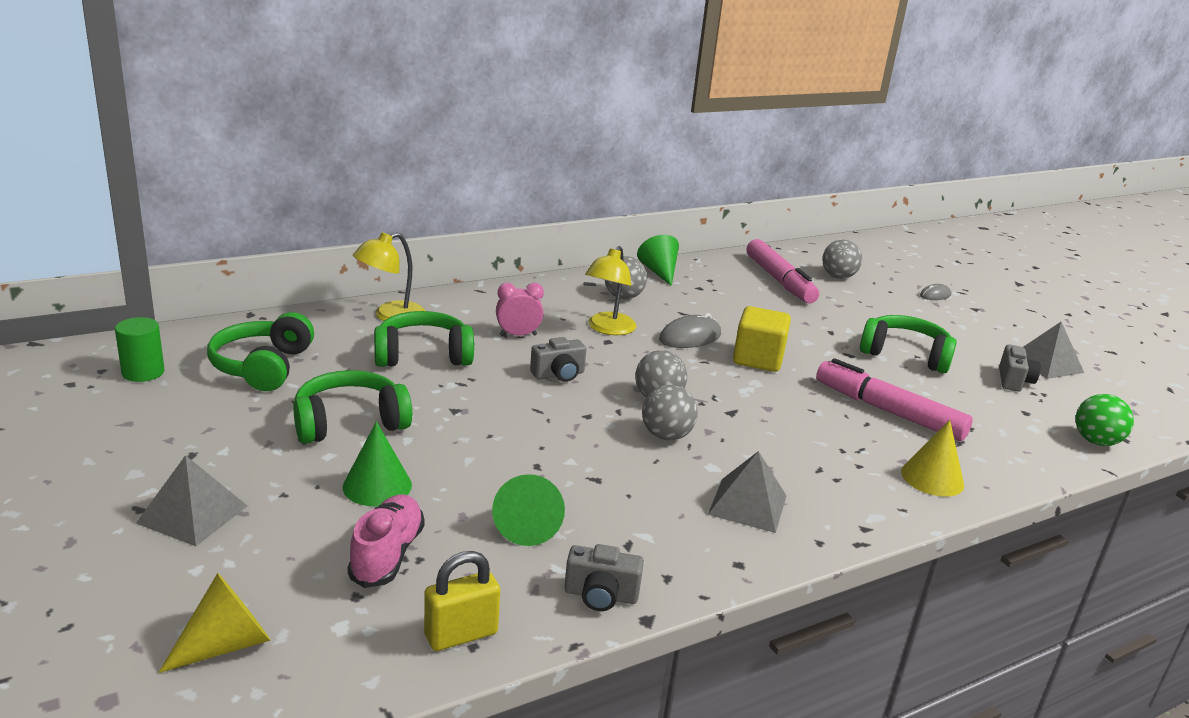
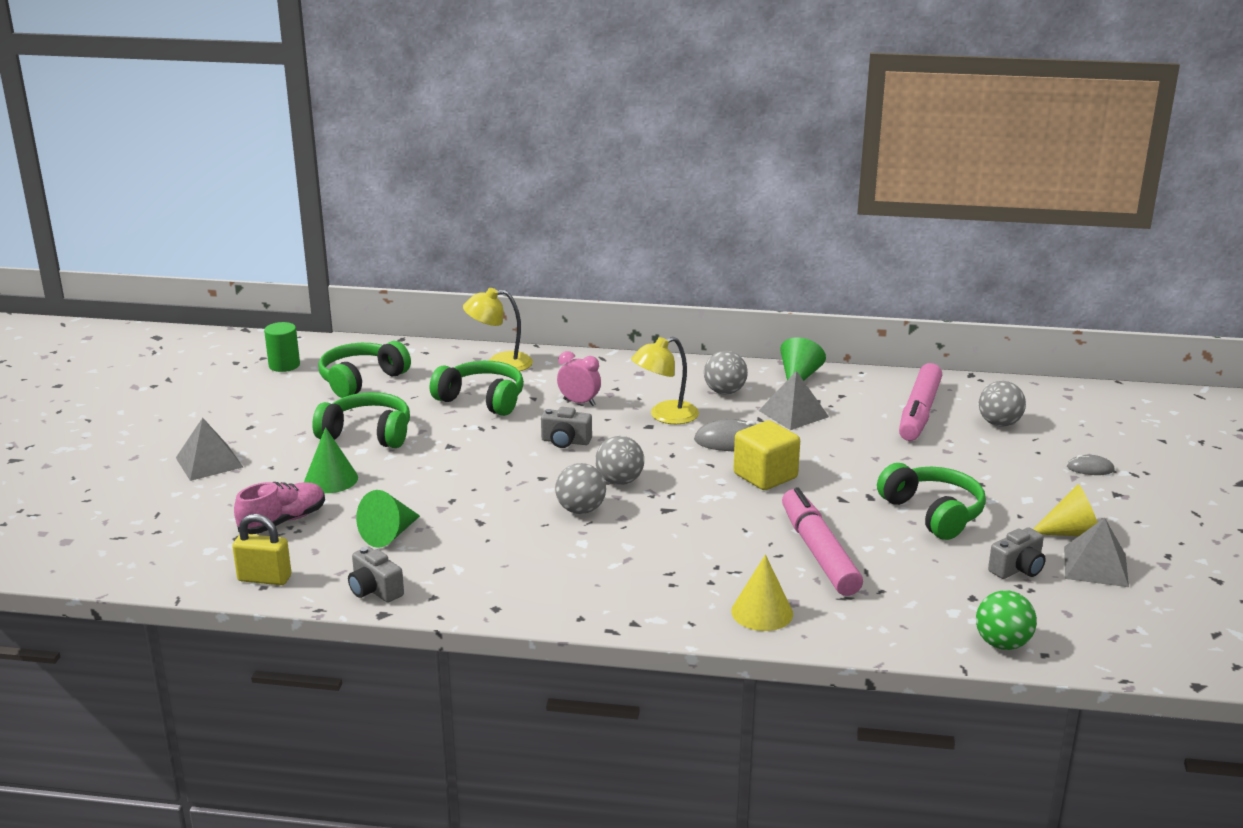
camera: 40 degrees right, 0 degrees up
(226, 644) = (145, 536): yellow cone -> yellow cone (1071, 532)
(748, 505) = (566, 576): grey pyramid -> grey pyramid (793, 413)

